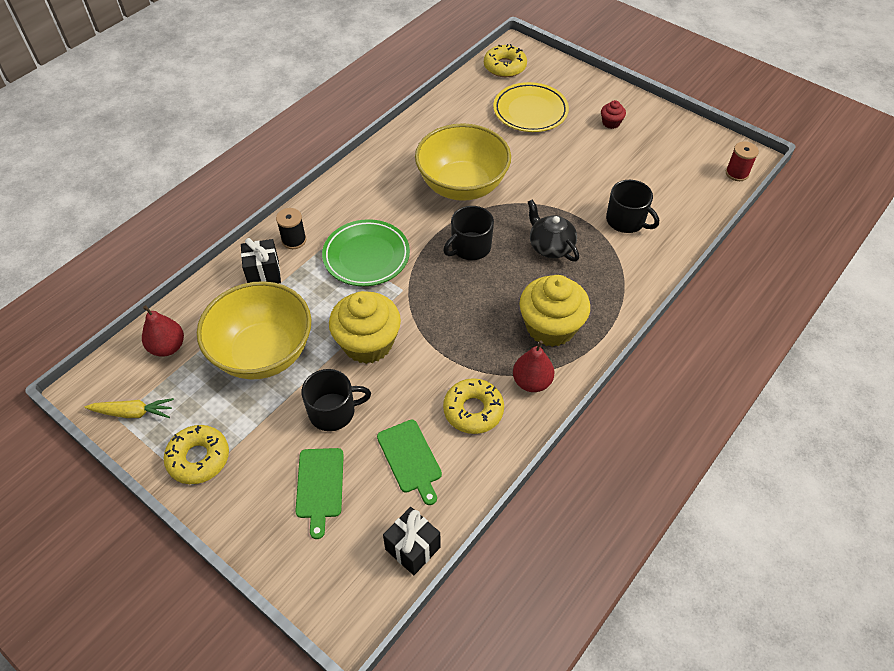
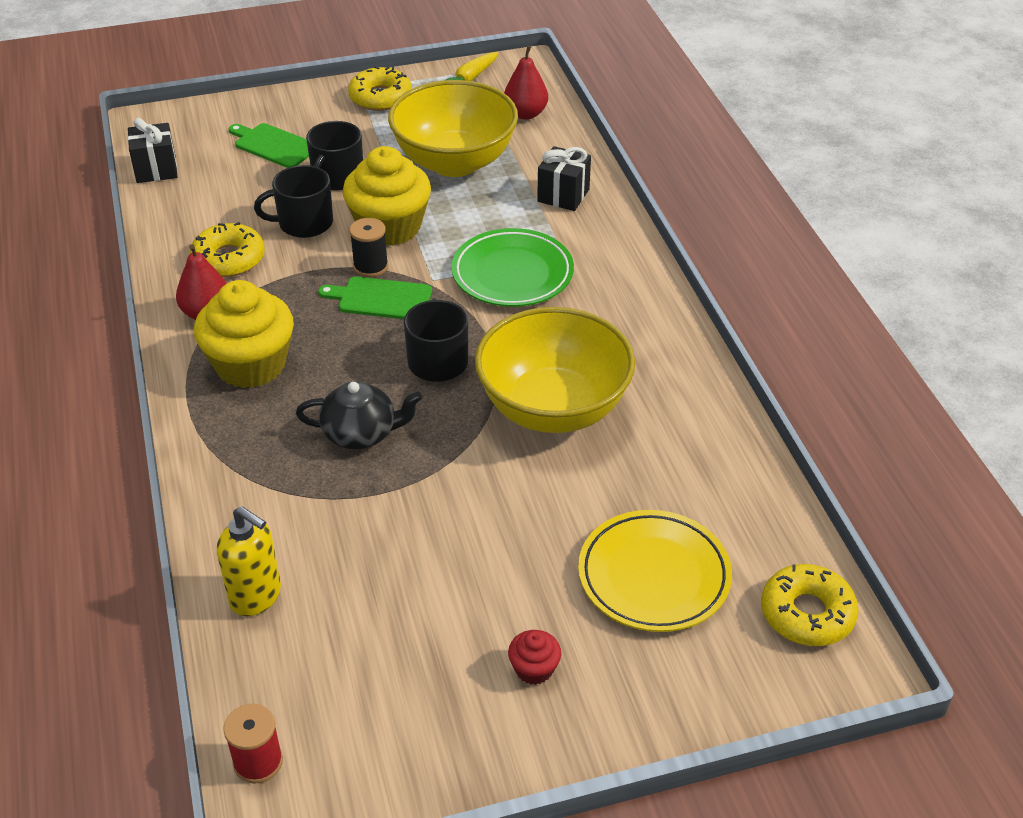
camera: 125 degrees right, 10 degrees down
(294, 240) = (594, 232): black spool -> black spool (370, 266)
(410, 459) = (233, 201): green cutting board -> green cutting board (381, 299)
(626, 220) = (319, 540): black mug -> black mug (304, 223)
(676, 222) = (256, 596): none -> yellow soap dispenser

